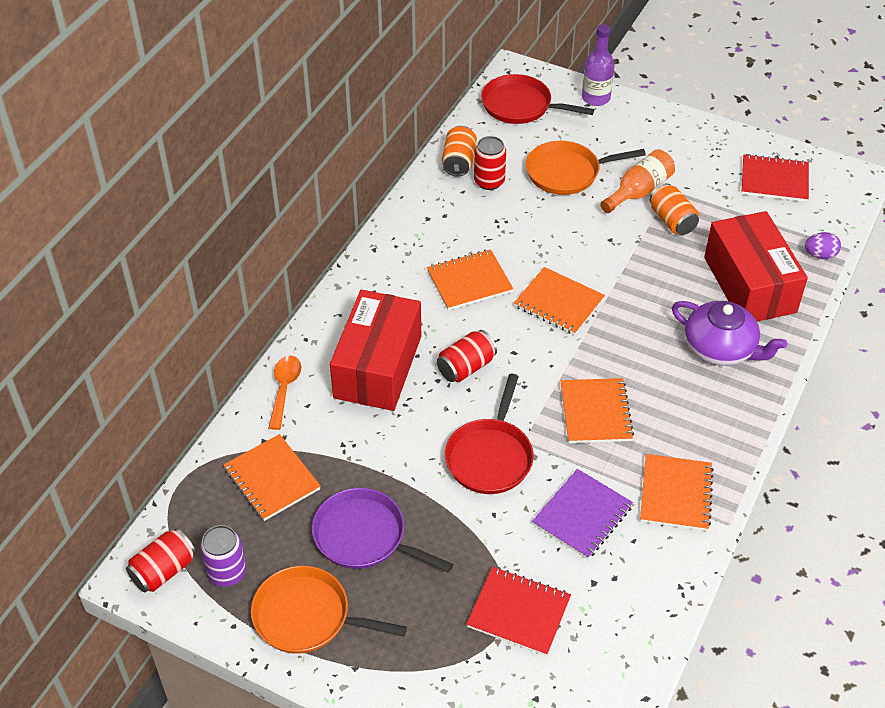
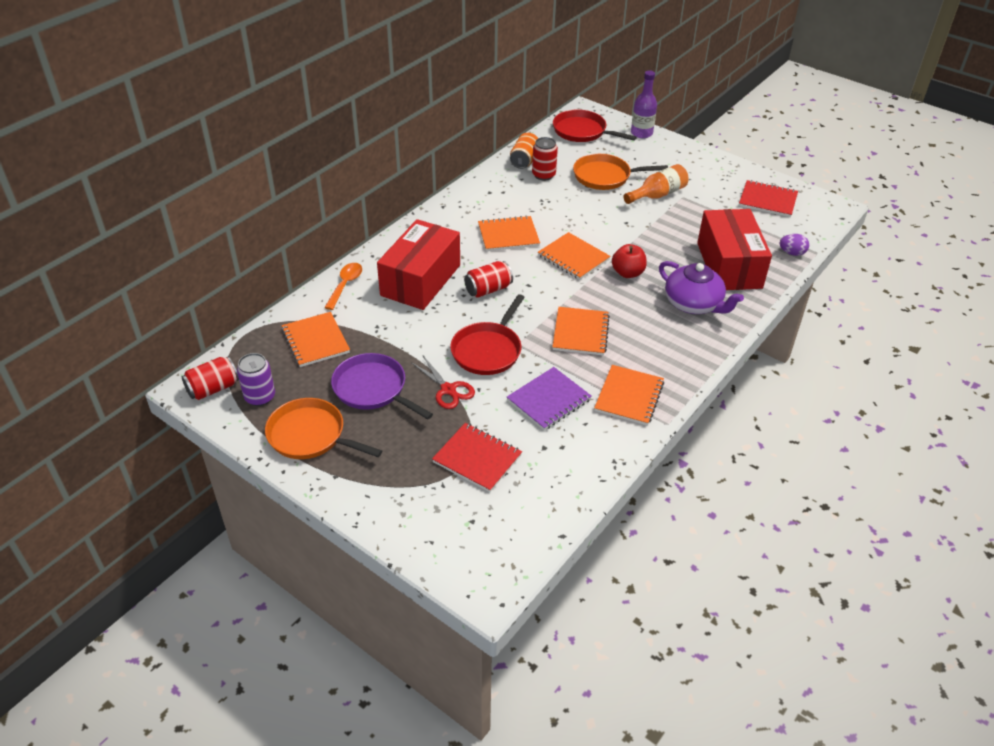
camera: 10 degrees right, 5 degrees down
(457, 521) = (448, 389): none -> red scissors
(630, 315) = (627, 273): none -> red apple
(672, 220) = (678, 216): orange can -> none

